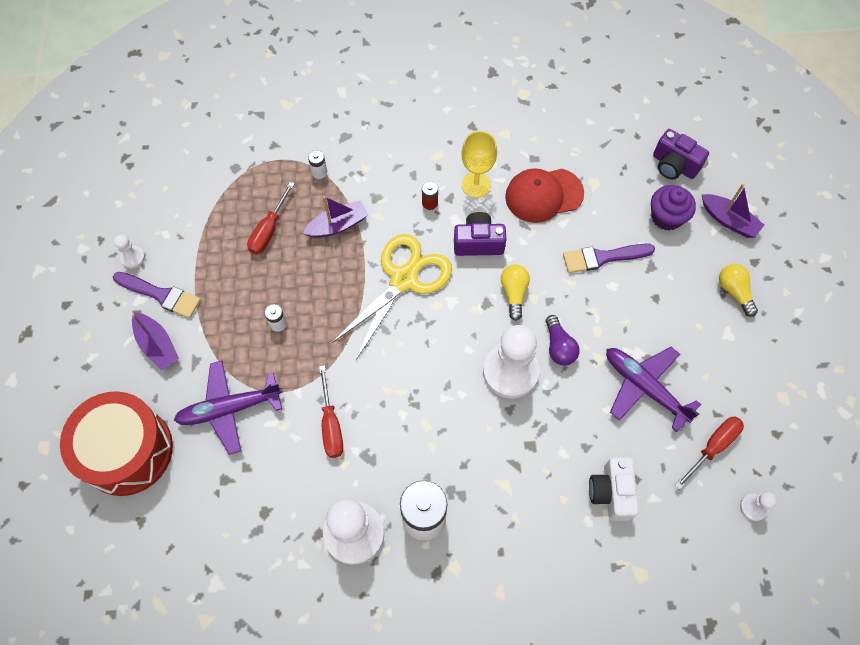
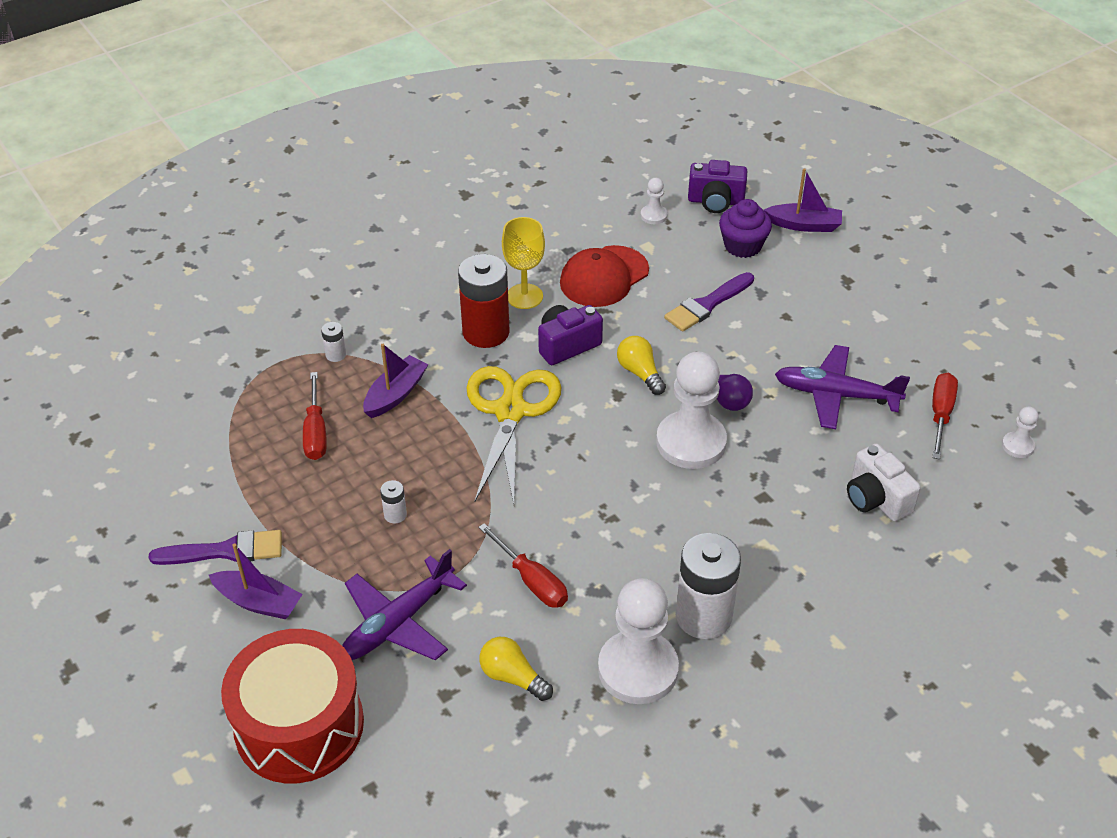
camera: 30 degrees left, 20 degrees down
(133, 257) = (160, 530): white pawn -> white pawn (653, 215)
(430, 203) = (486, 332): red battery -> red battery, size x2.33
(734, 292) = (856, 280): yellow light bulb -> yellow light bulb (512, 677)

